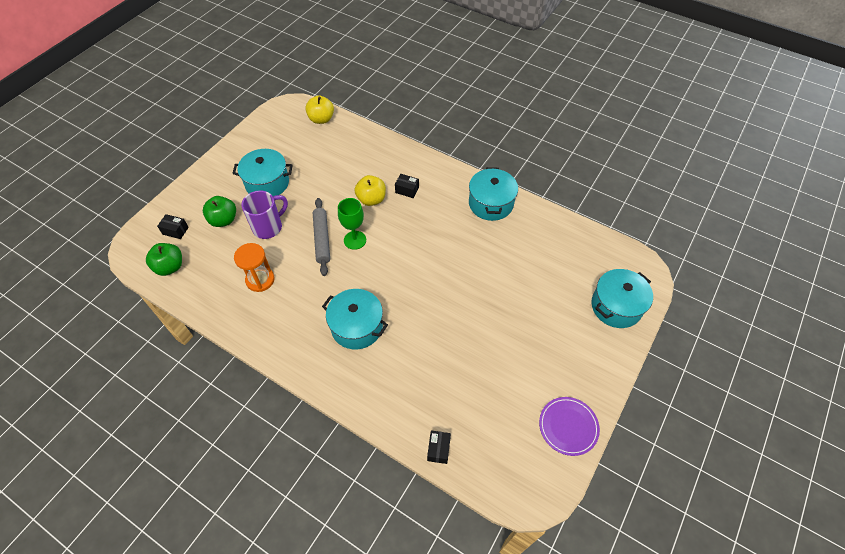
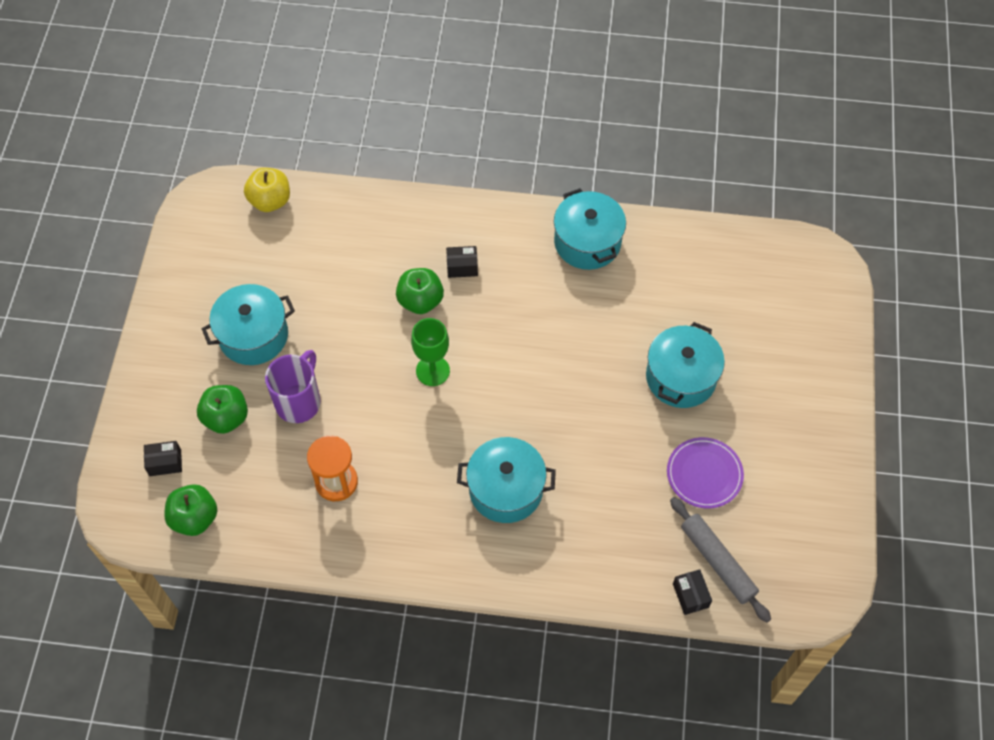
camera: 25 degrees left, 5 degrees up
(322, 239) = (386, 388): grey rolling pin -> grey rolling pin (717, 562)
(371, 199) = (420, 301): yellow apple -> green apple
(568, 426) = (824, 500): purple plate -> purple plate (704, 474)
(616, 306) = (812, 324): turquoise pot -> turquoise pot (681, 377)

